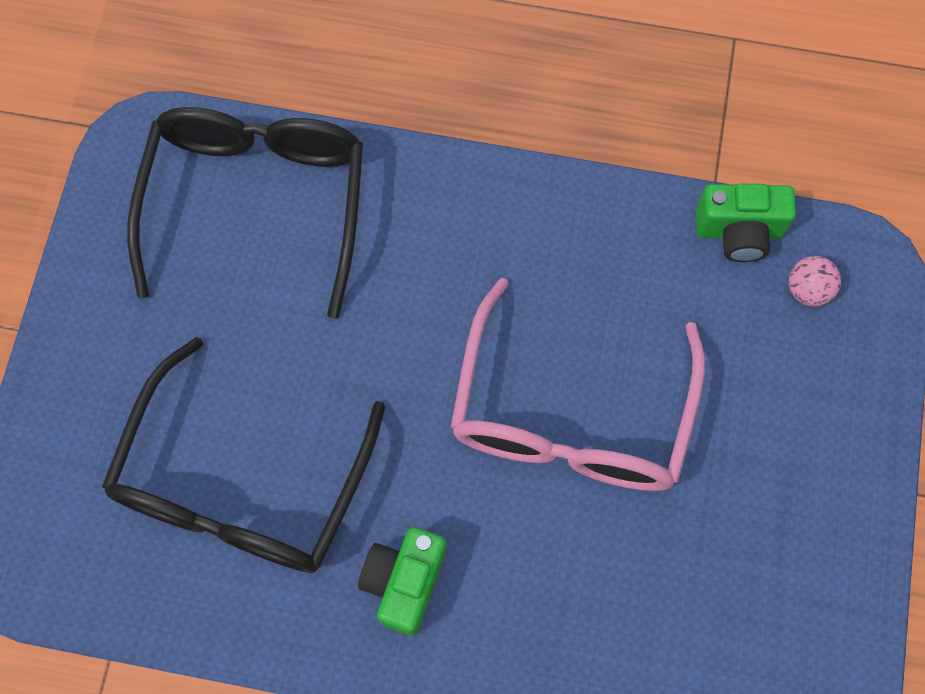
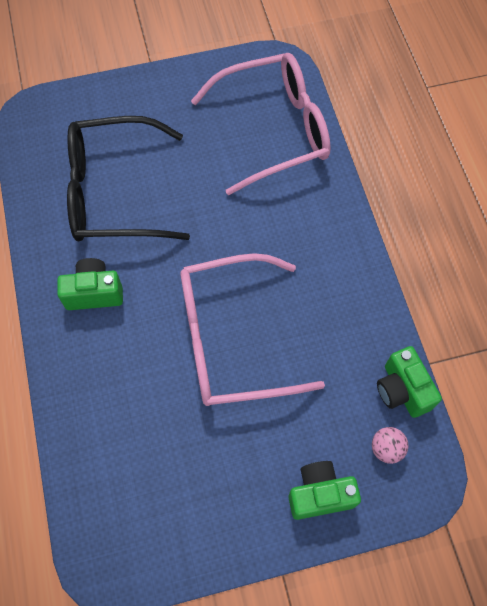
camera: 65 degrees right, 5 degrees down
(257, 204) = (273, 130): black glasses -> pink glasses
(834, 399) = (320, 494): none -> green camera

